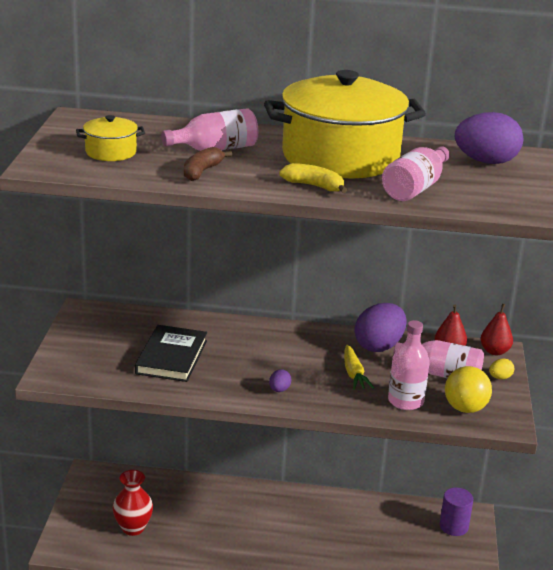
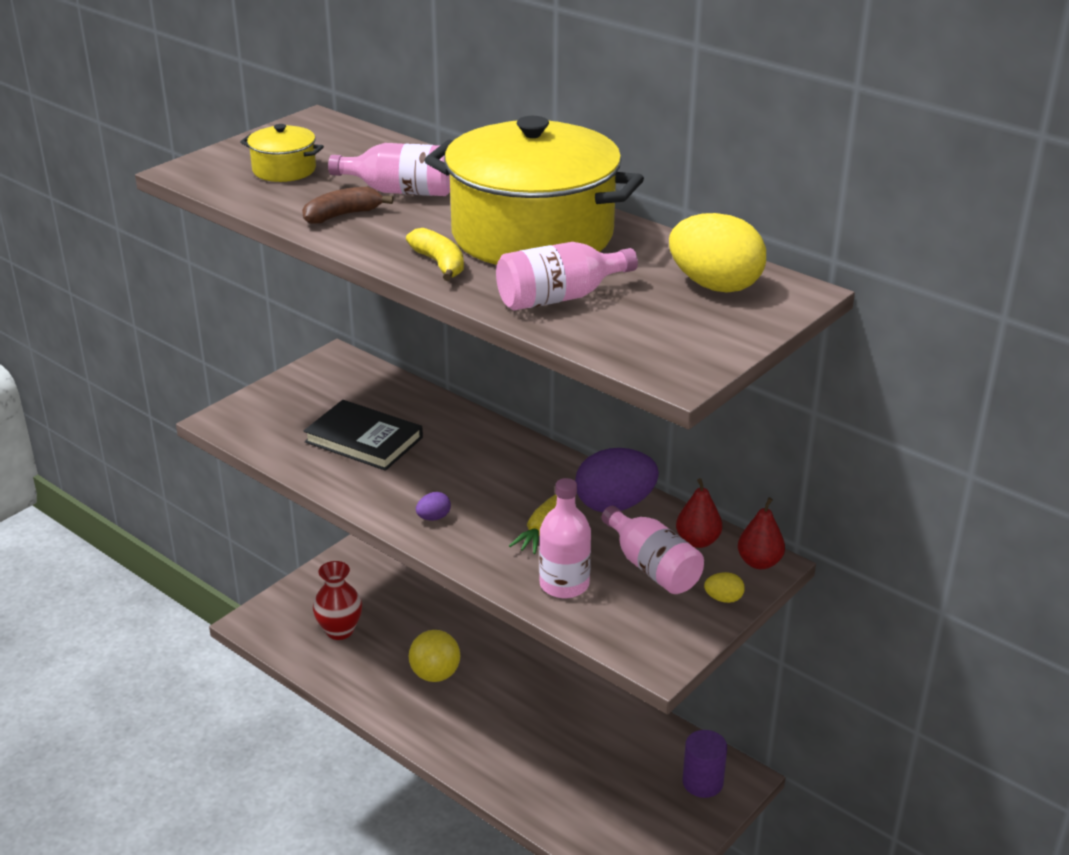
camera: 35 degrees right, 5 degrees up
(171, 357) = (364, 440): black book -> black book turned 75 degrees clockwise
(465, 408) = (627, 621): yellow ball -> yellow ball (435, 674)
(486, 162) = (715, 285): purple egg -> yellow egg

